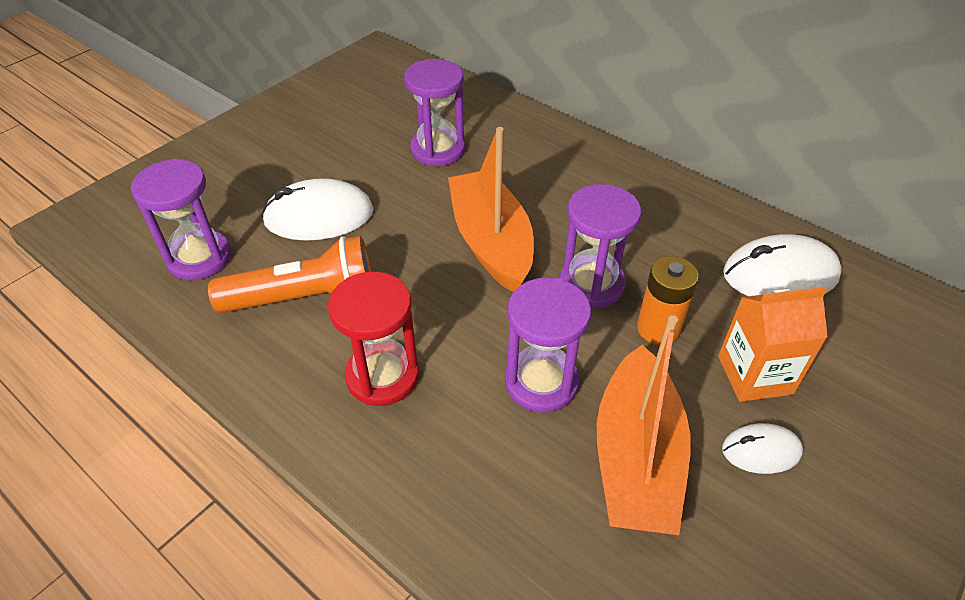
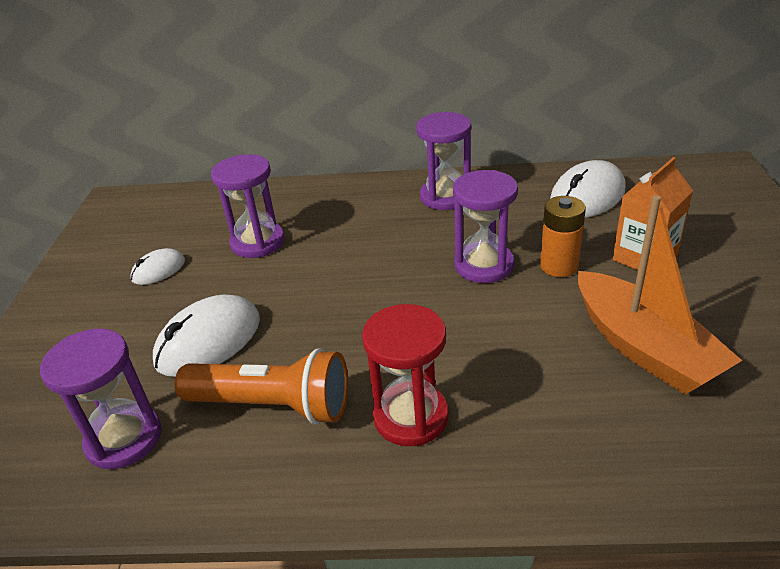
camera: 35 degrees left, 10 degrees down
(306, 298) = (273, 405): orange flashlight -> orange flashlight turned 60 degrees clockwise
(491, 242) = (379, 279): orange boat -> none
(541, 382) = (529, 344): purple hourglass -> purple hourglass (445, 197)
(761, 451) = (701, 296): white mouse -> white mouse (158, 270)

